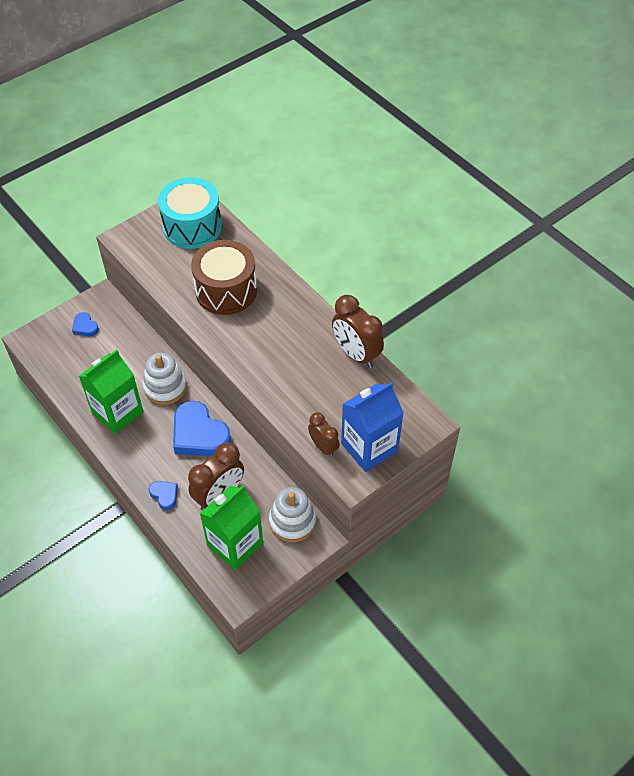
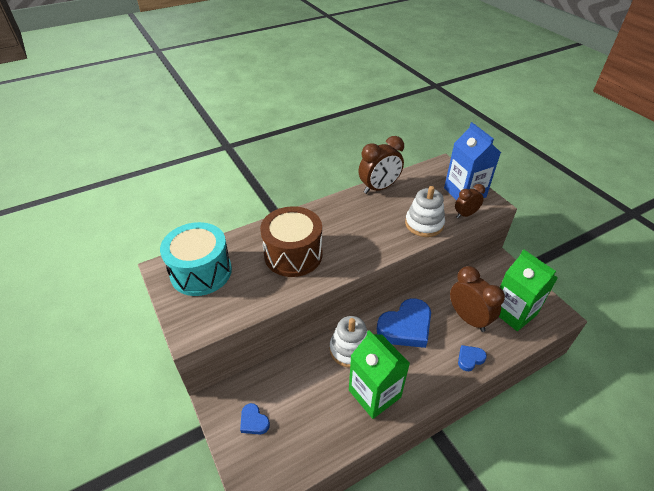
camera: 80 degrees left, 10 degrees down
(85, 327) = (254, 421): blue heart -> blue heart turned 75 degrees clockwise
(292, 521) = (489, 275): white stacking toy -> white stacking toy (424, 224)

